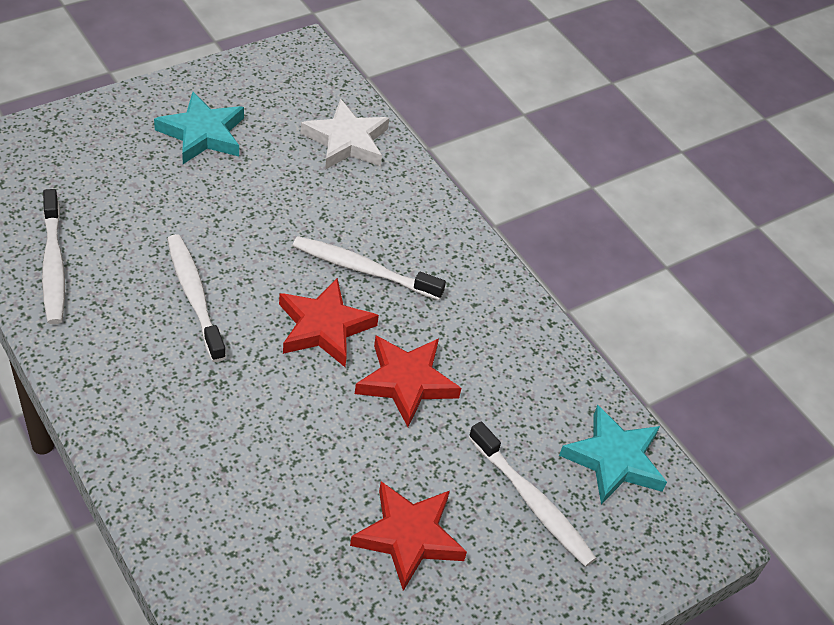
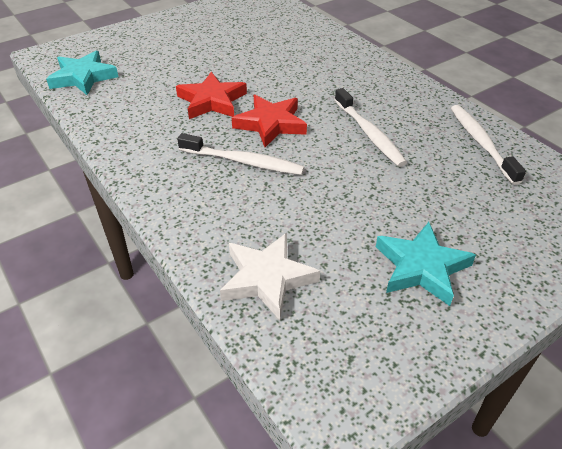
camera: 175 degrees left, 5 degrees down
(408, 536) = (214, 44): red star -> none
(532, 502) = (141, 59): white toothbrush -> none

